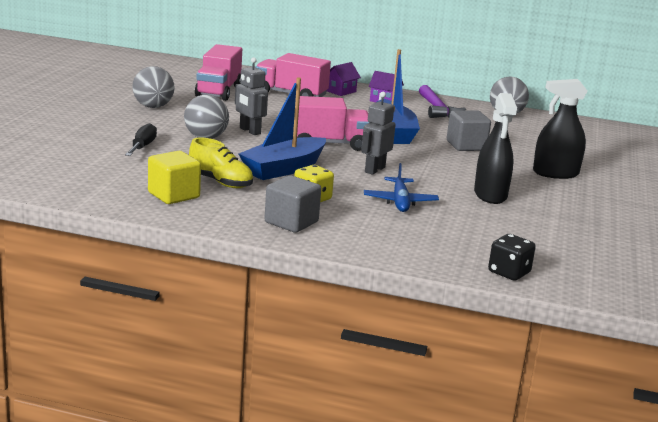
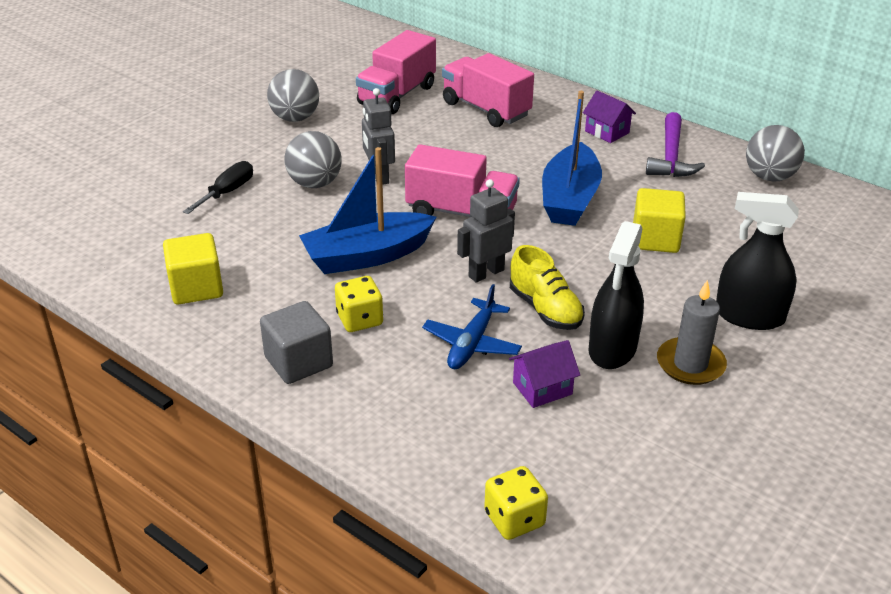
camera: 25 degrees right, 15 degrees up
(220, 182) = (269, 271): yellow shoe -> yellow shoe (545, 309)
(340, 91) = (559, 107): purple house -> purple house (542, 388)
(466, 146) = (655, 239): grey cube -> yellow cube
(509, 272) = (514, 519): black dice -> yellow dice
(543, 196) = (690, 364): none -> grey candle

